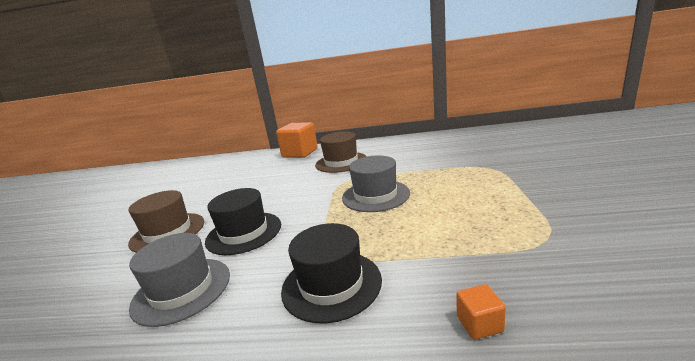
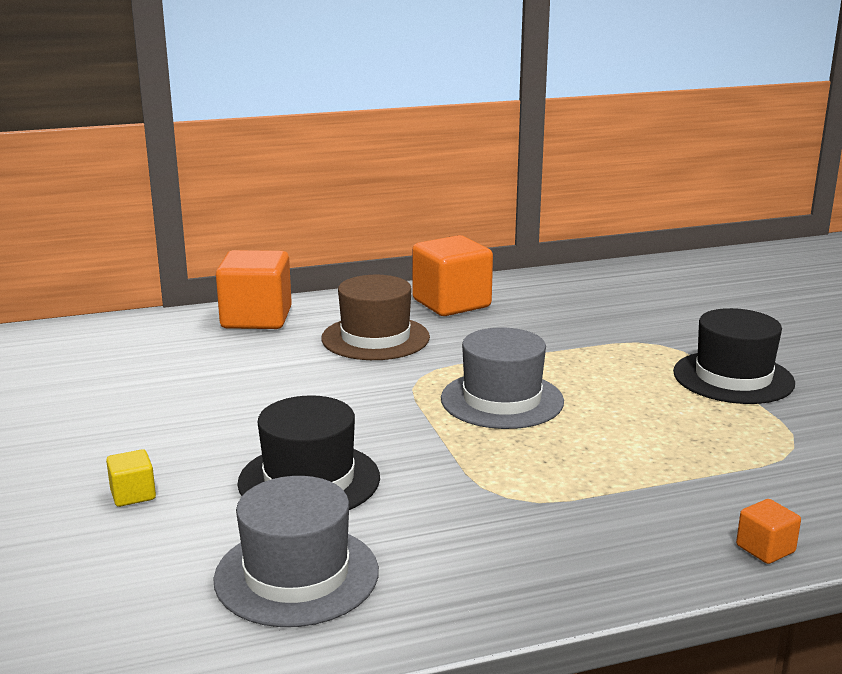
camera: 25 degrees left, 0 degrees up
(168, 232) = (133, 494): brown hat -> yellow cube
(331, 284) = (544, 534): black hat -> black hat (733, 377)
(390, 146) = (451, 303): none -> orange cube

